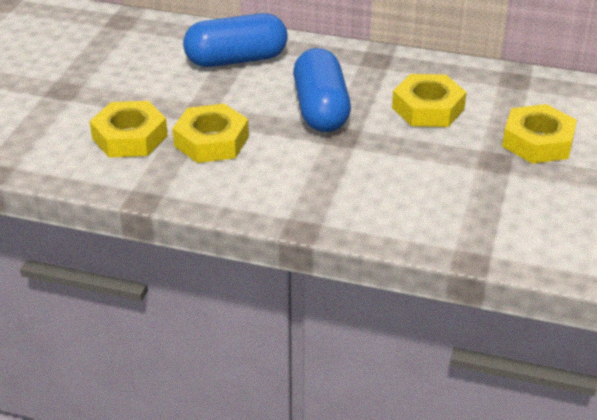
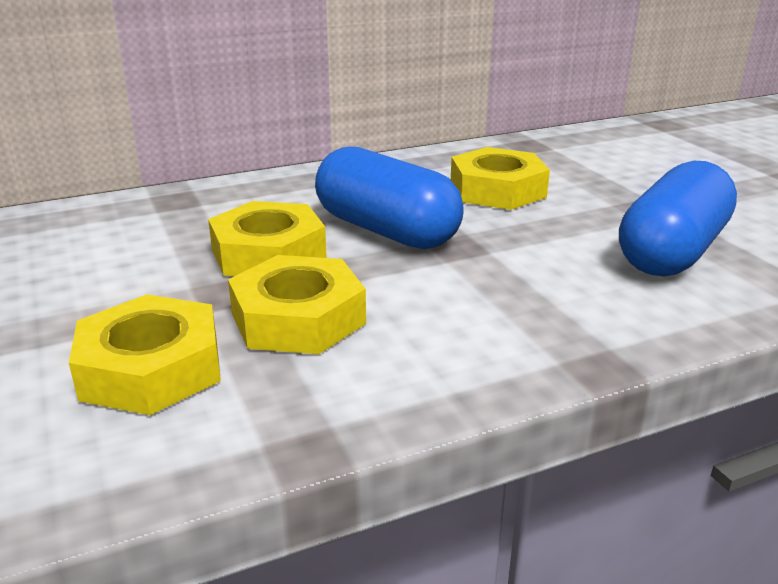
camera: 40 degrees left, 10 degrees down
(236, 60) = (193, 221): blue capsule -> blue capsule (672, 252)
(537, 142) = (644, 180): yellow nut -> yellow nut (268, 253)

